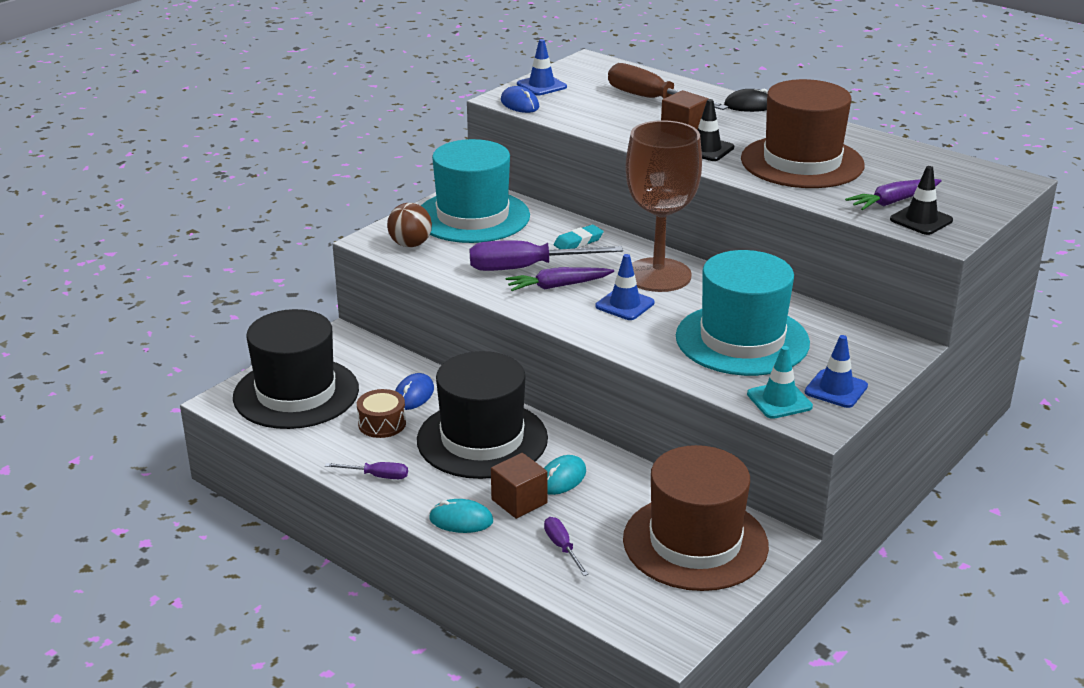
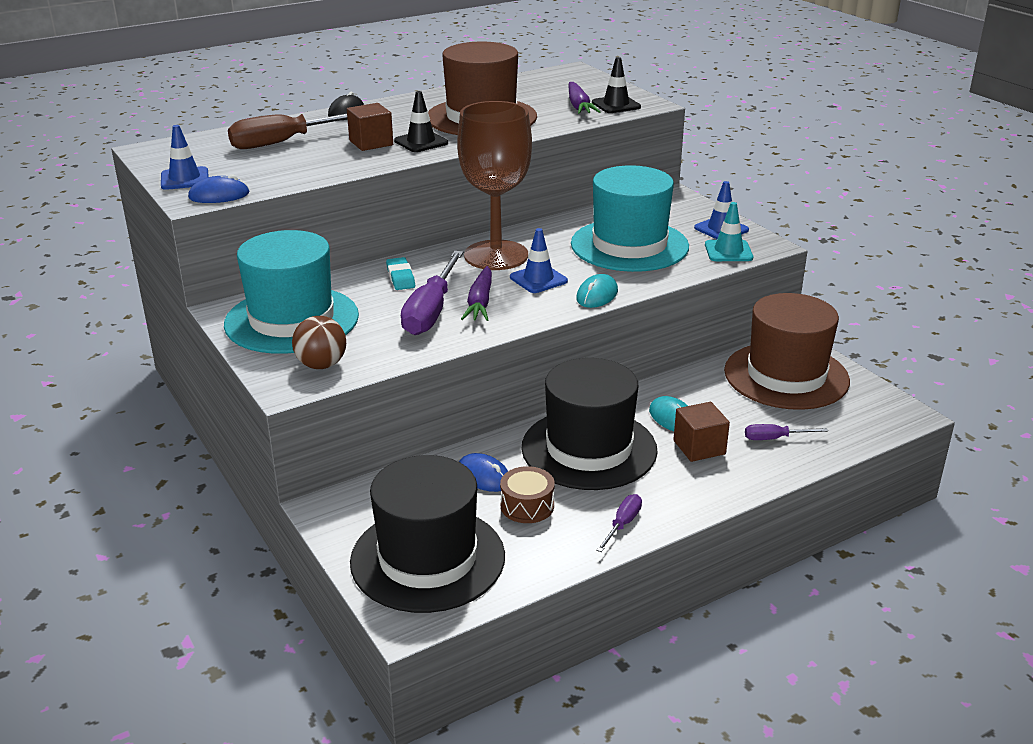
camera: 70 degrees left, 0 degrees up
(461, 520) = (717, 485): turquoise mouse -> turquoise mouse (597, 295)

